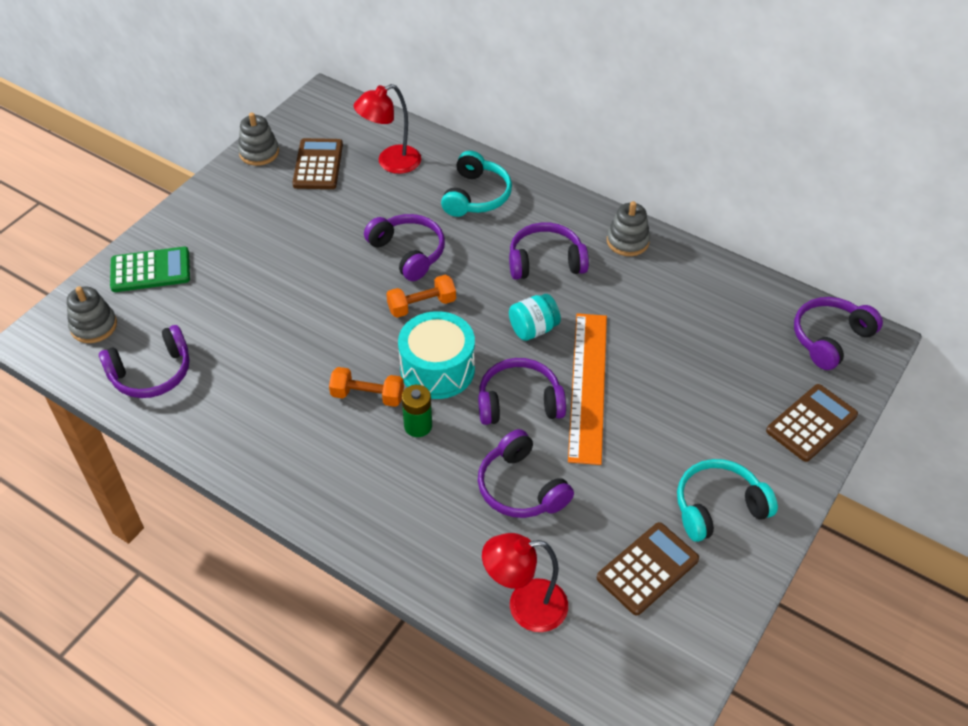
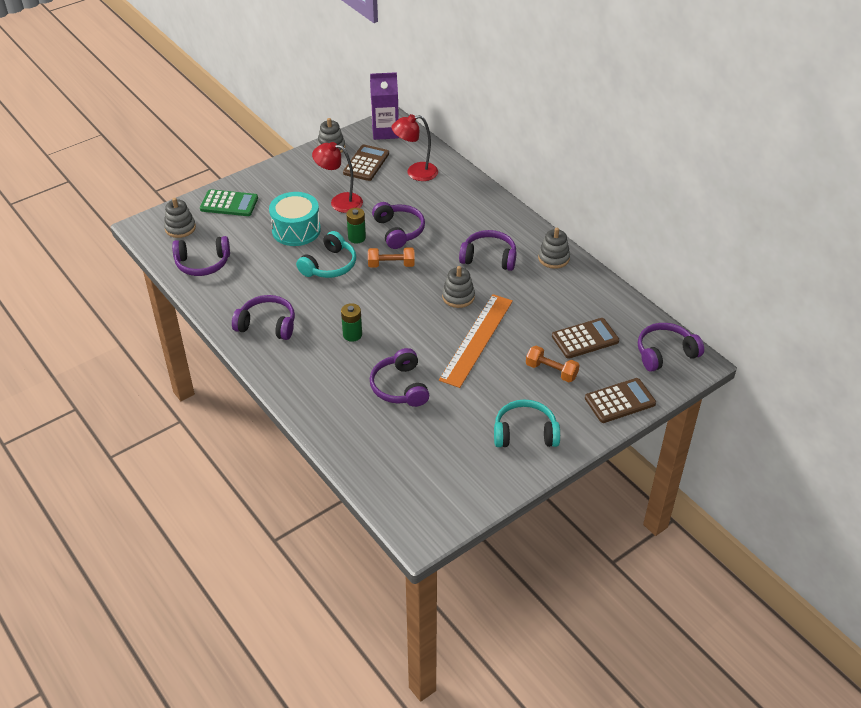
camera: 20 degrees right, 5 degrees down
(322, 113) = (385, 131): none -> purple carton
(356, 277) = (357, 238): none -> green battery
(367, 396) = (329, 309): orange dumbbell -> orange dumbbell (551, 371)
(437, 369) = (382, 305): turquoise drum -> turquoise drum (296, 230)
(476, 196) = (463, 206): turquoise headphones -> turquoise headphones (329, 265)
(519, 402) = (425, 337): purple headphones -> purple headphones (267, 324)
(525, 606) = (367, 453): red lamp -> red lamp (339, 202)
(533, 329) = (458, 297): turquoise jar -> grey stacking toy
(647, 569) = (457, 455): brown calculator -> brown calculator (585, 339)

